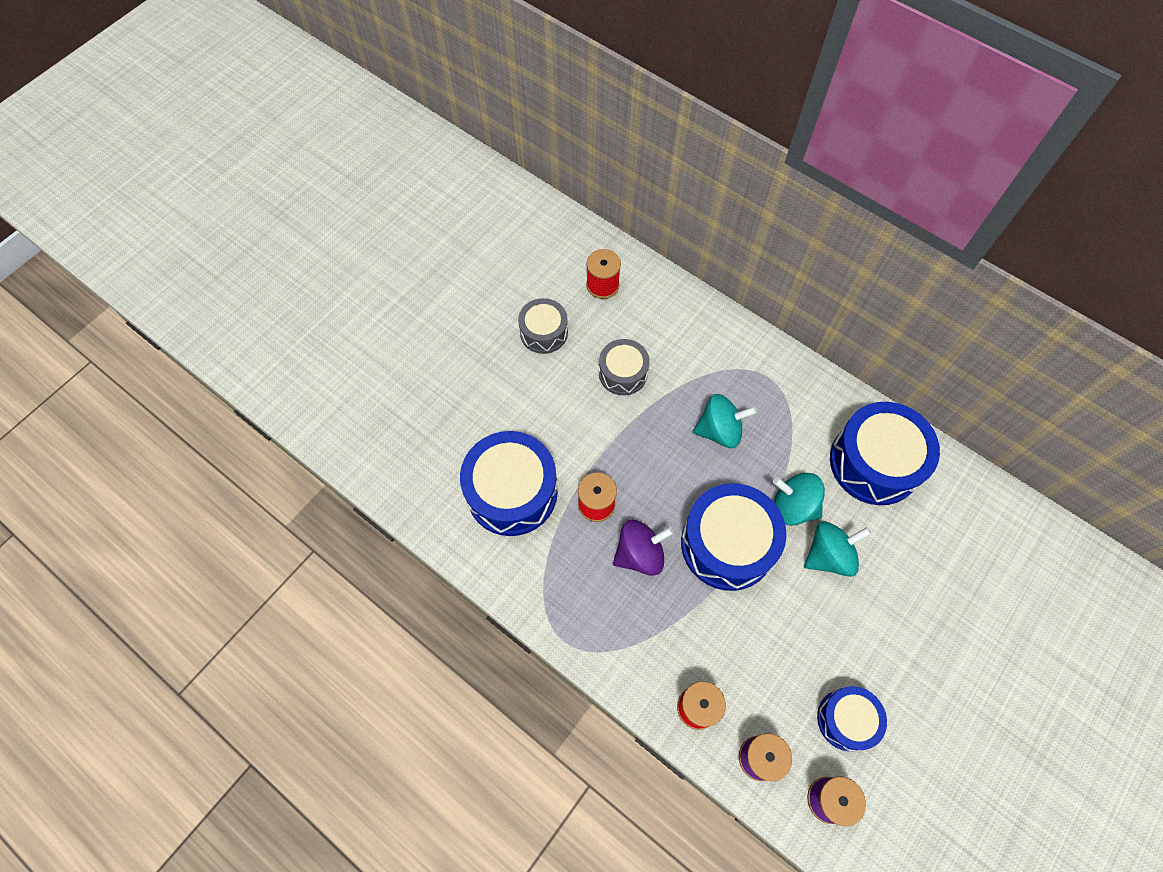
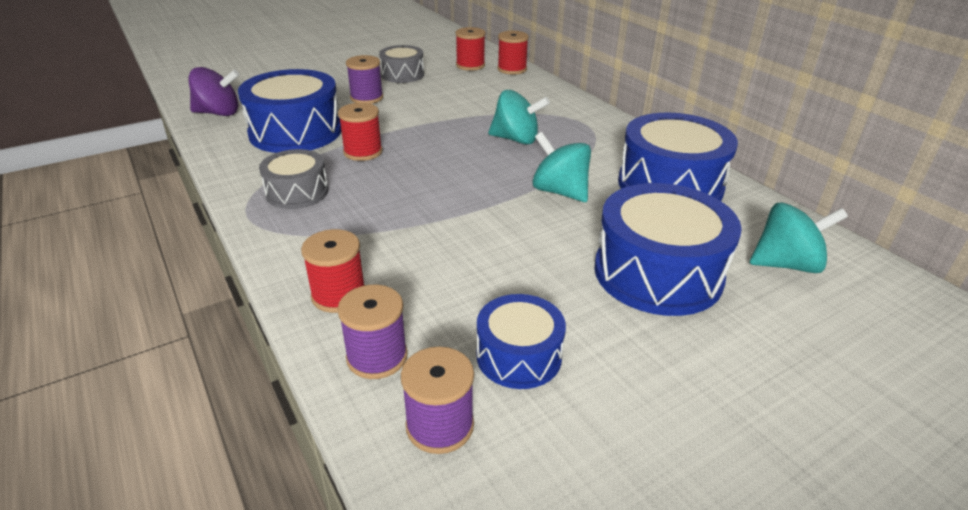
camera: 20 degrees right, 30 degrees down
(537, 398) = (366, 98): none -> purple spool
(623, 373) = (451, 100): grey drum -> grey drum (297, 192)
(640, 554) = (376, 185): purple spinning top -> purple spinning top (219, 113)
(650, 280) = (512, 69): none -> red spool
(727, 544) = (471, 198): blue drum -> blue drum (657, 273)
(829, 555) = (580, 228): turquoise spinning top -> turquoise spinning top (786, 264)

